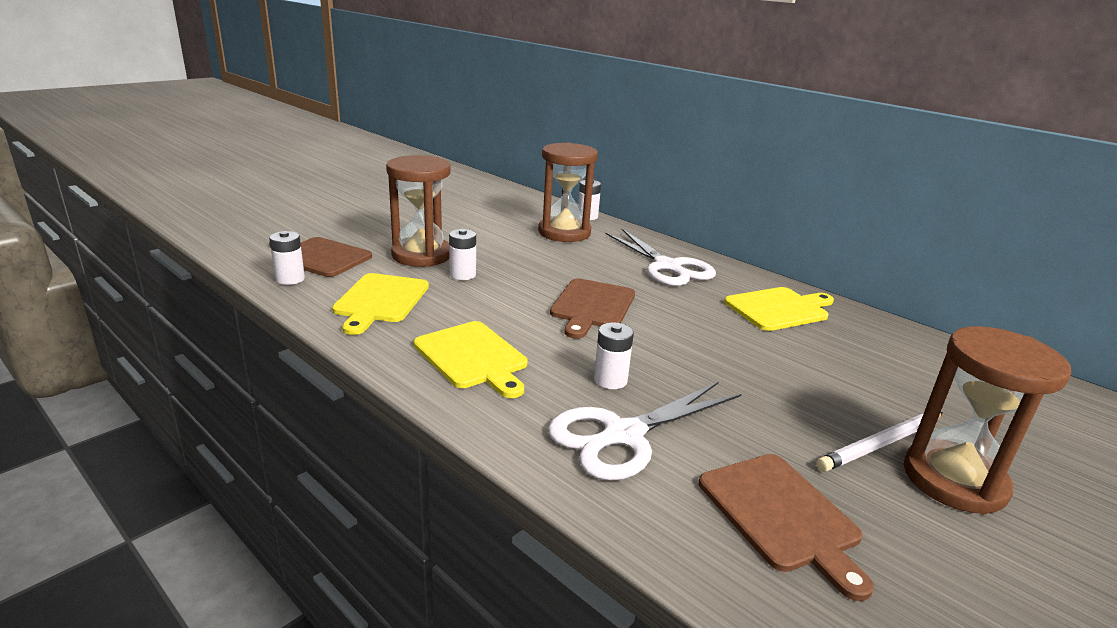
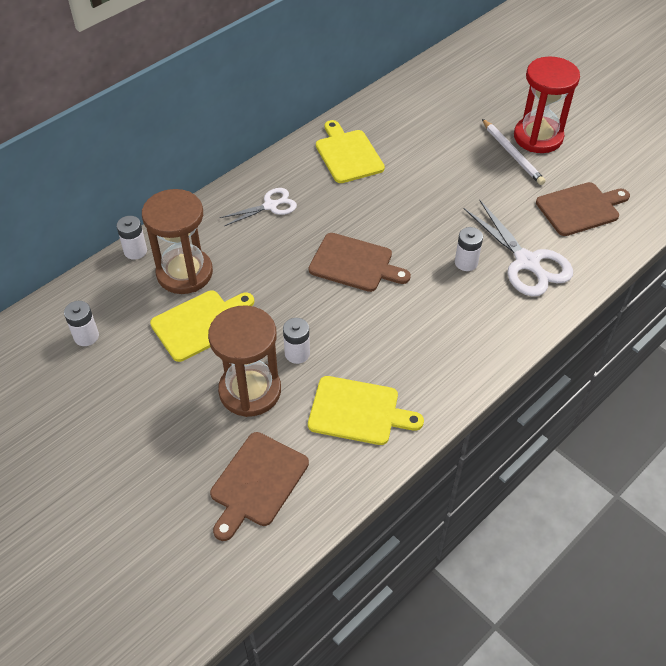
camera: 85 degrees left, 25 degrees up
(290, 279) = (317, 495): white battery -> white battery (86, 336)
(473, 357) = (447, 339): yellow cutting board -> yellow cutting board (200, 324)
(667, 266) = (270, 206): white scissors -> white scissors, size x0.60
(954, 480) = (538, 137): brown hourglass -> red hourglass

